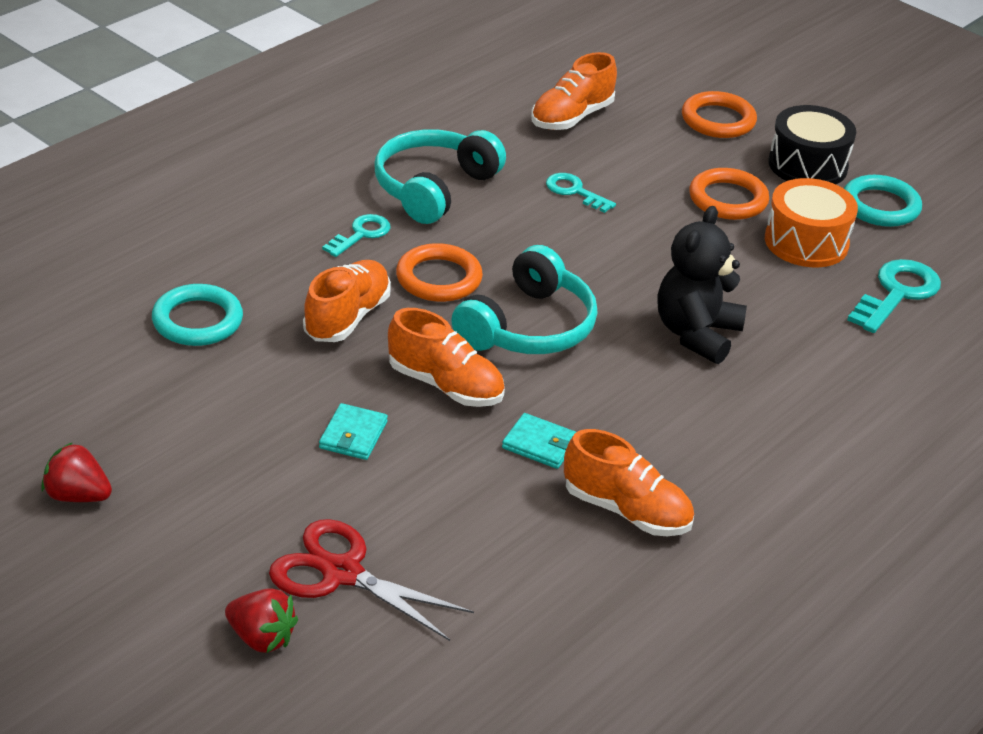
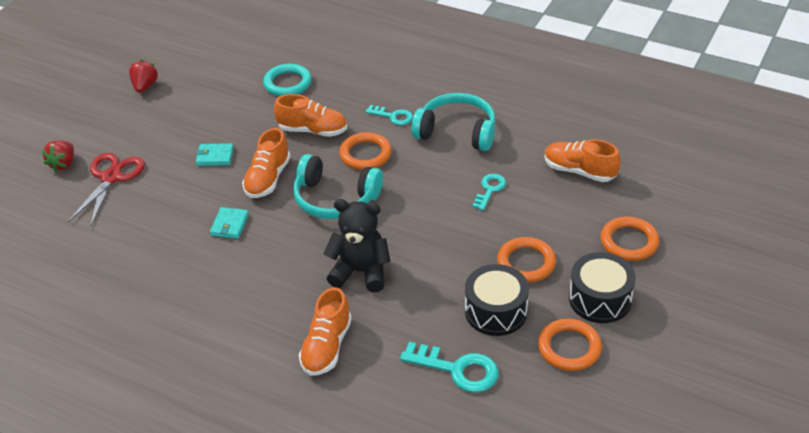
camera: 80 degrees right, 5 degrees up
(626, 511) = (183, 269): orange shoe -> orange shoe (327, 347)
(806, 242) = (496, 311): orange drum -> black drum
(880, 206) = (569, 348): turquoise ring -> orange ring

